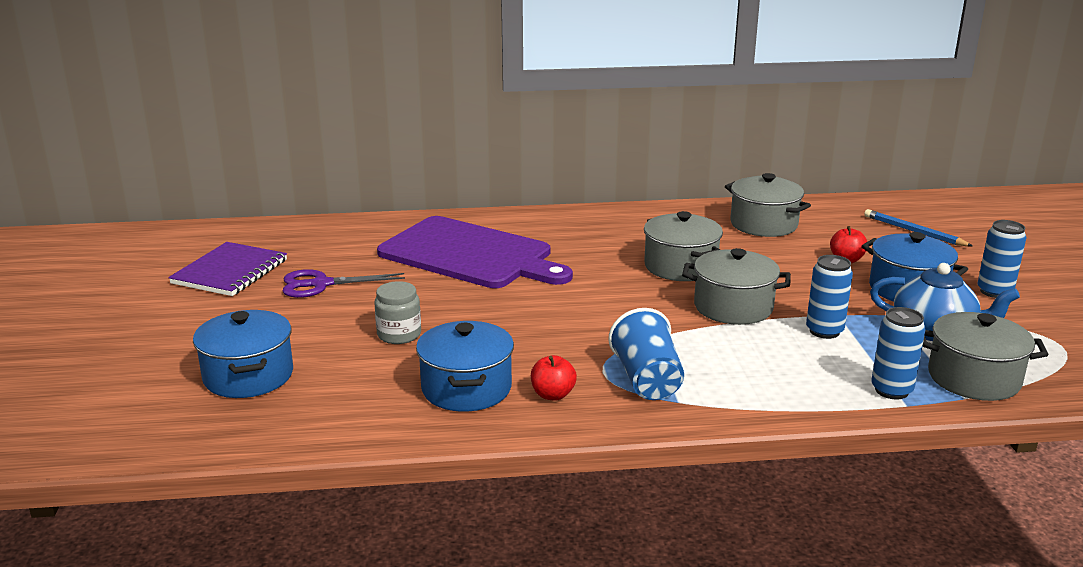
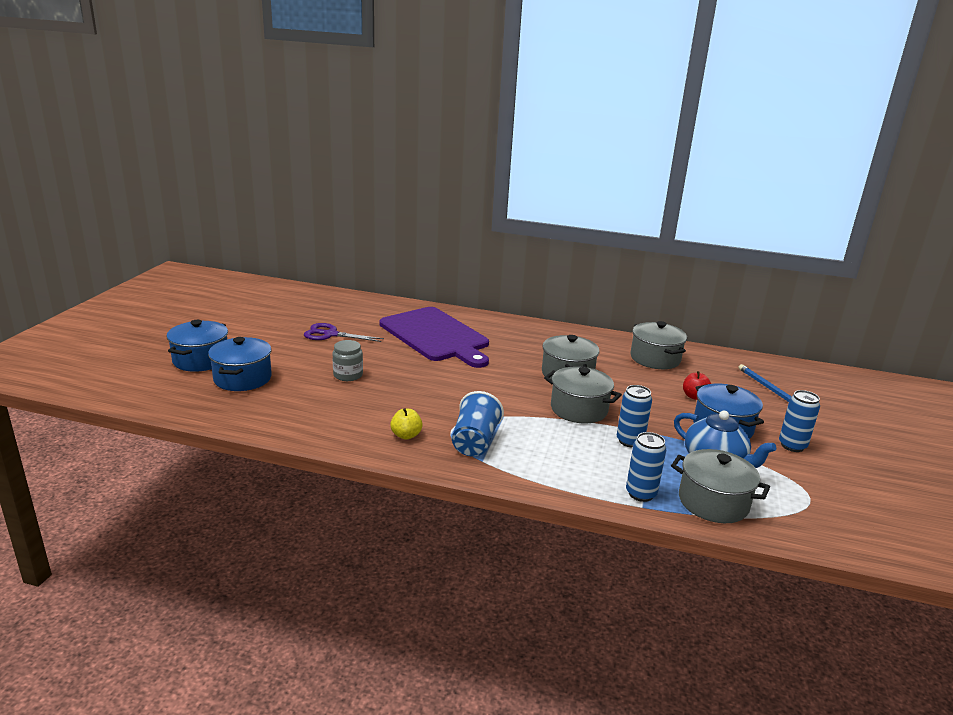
camera: 20 degrees right, 0 degrees up
(230, 272) = (286, 315): purple notebook -> none
(466, 388) = (357, 418): blue pot -> blue pot (201, 360)
(553, 395) = (406, 435): red apple -> yellow apple

